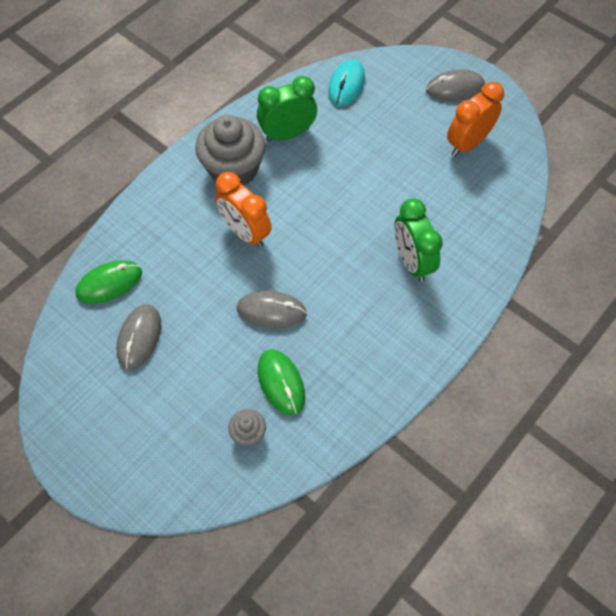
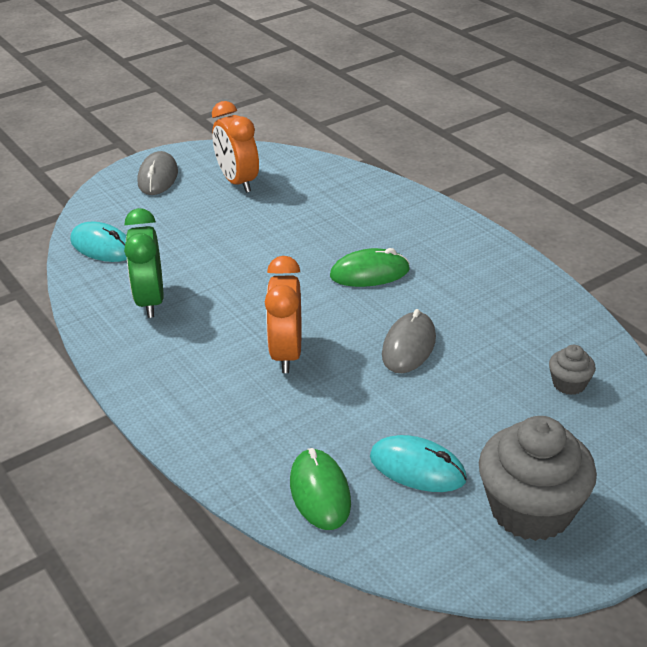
camera: 75 degrees left, 25 degrees down
(139, 338) = (417, 468): grey mouse -> turquoise mouse
(233, 169) = (180, 353): grey cupcake -> grey cupcake (531, 510)
(245, 232) = (286, 354): orange clock -> orange clock turned 120 degrees clockwise
(281, 383) = (507, 351): green mouse -> green mouse (369, 273)
(412, 262) = (375, 239): green clock -> none

